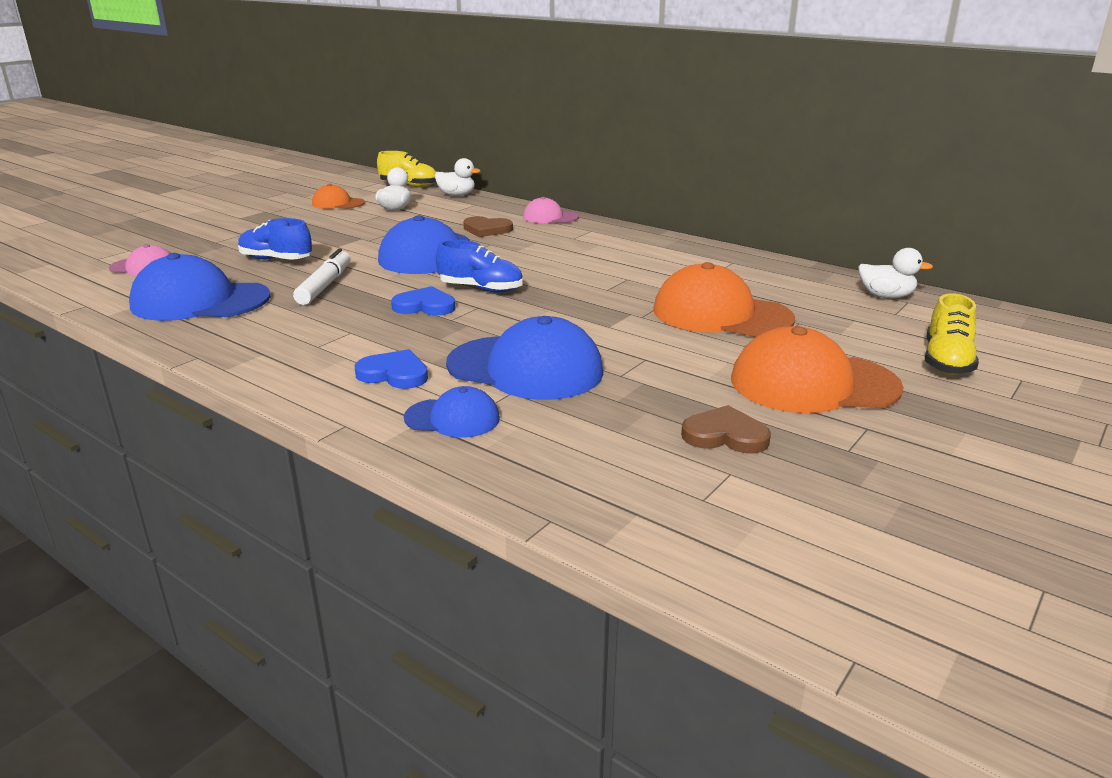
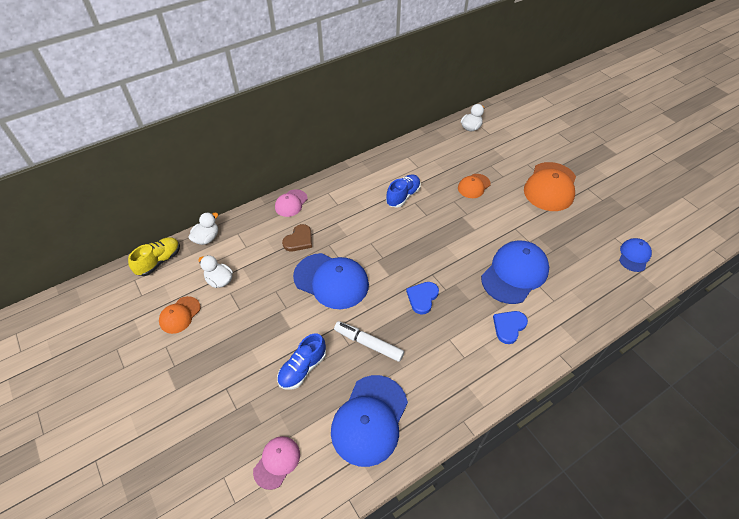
camera: 70 degrees left, 25 degrees up
(452, 418) = (560, 312): blue cap -> blue cap (634, 256)
(481, 289) = (405, 267): blue shoe -> blue shoe (403, 196)
(721, 314) = (473, 186): orange cap -> orange cap, size x0.54
(725, 435) = (587, 228): brown heart -> none
(946, 361) = (539, 143): yellow shoe -> none

